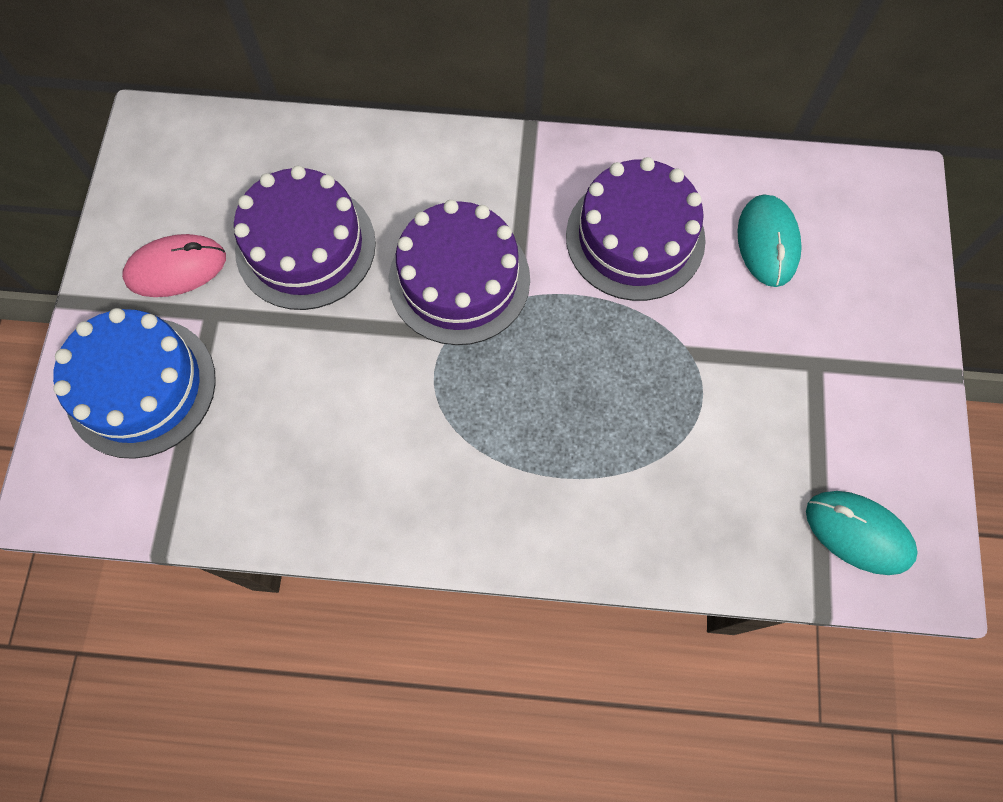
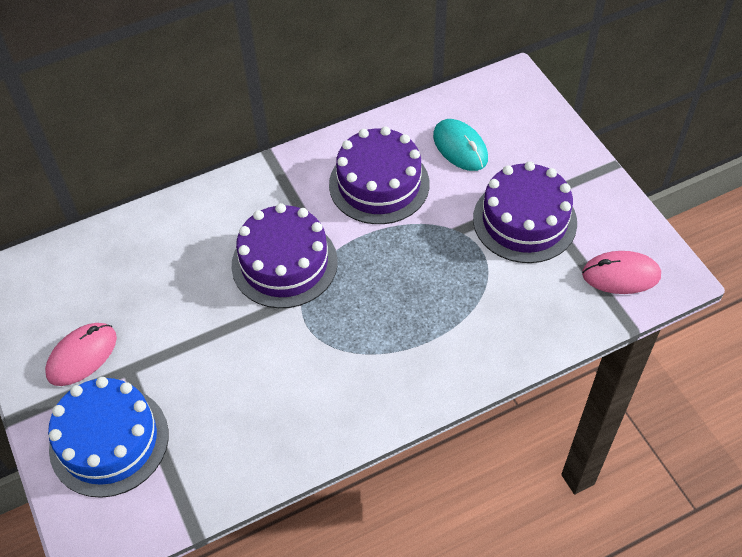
camera: 30 degrees left, 15 degrees down
(305, 246) = (166, 296): purple cake -> purple cake (524, 220)
(858, 533) = (621, 275): turquoise mouse -> pink mouse

